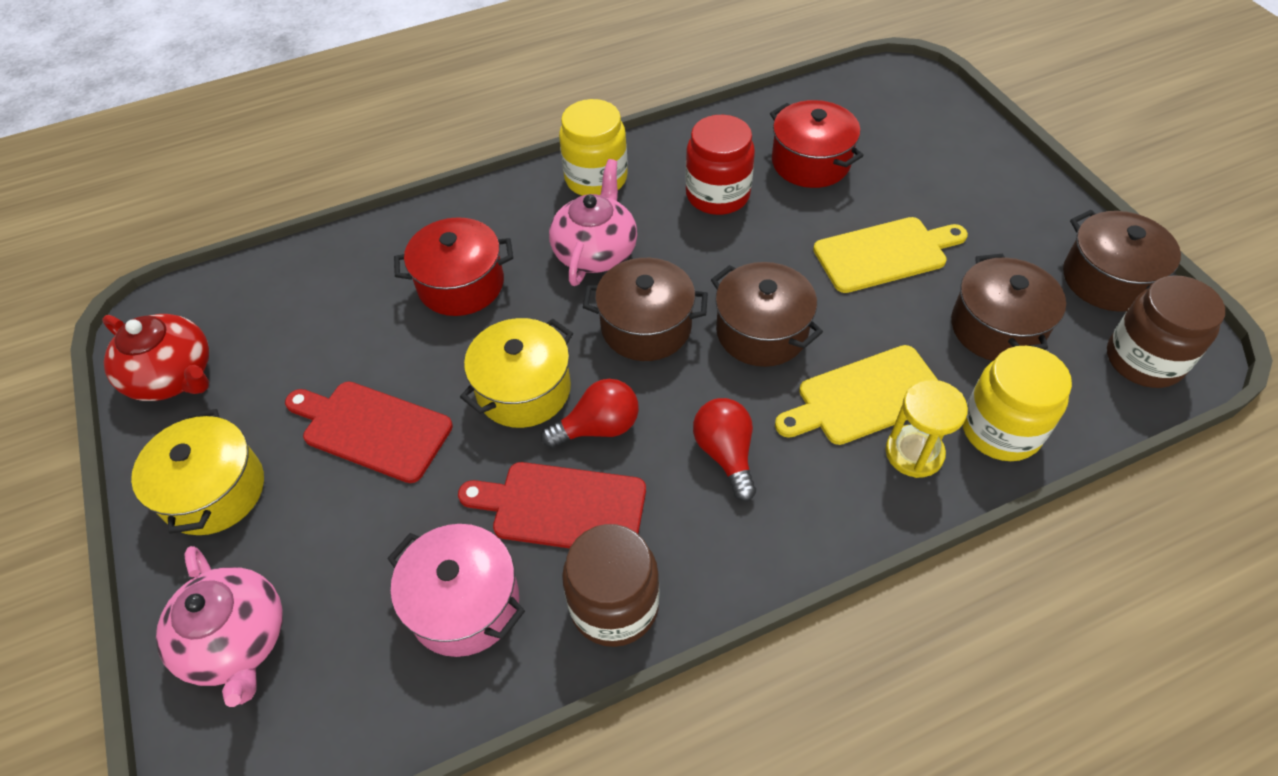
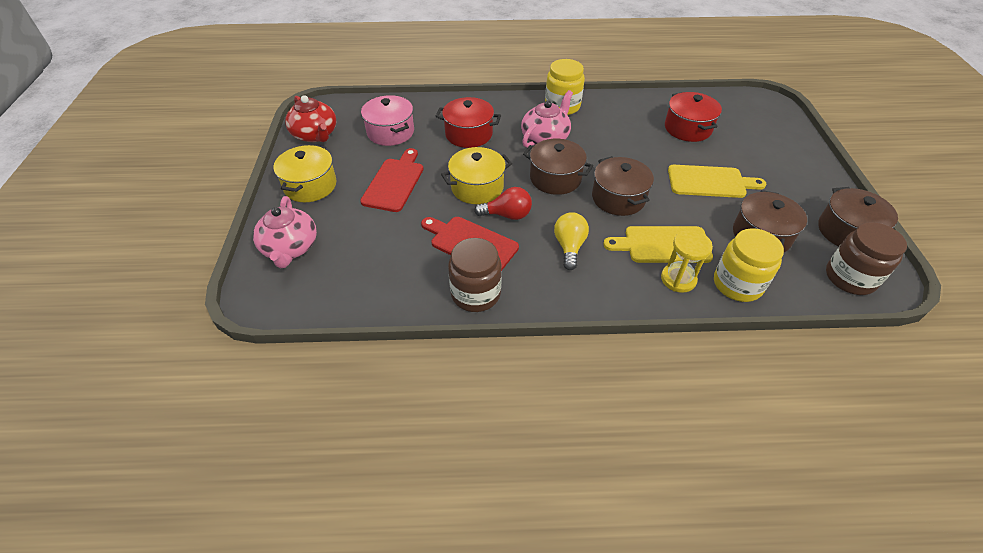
camera: 20 degrees right, 5 degrees down
(372, 429) = (394, 182): red cutting board -> red cutting board turned 60 degrees clockwise
(464, 603) = (402, 268): pink pot -> pink pot (390, 132)
(717, 195) = (625, 130): red jar -> none
(726, 454) = (569, 247): red light bulb -> yellow light bulb

